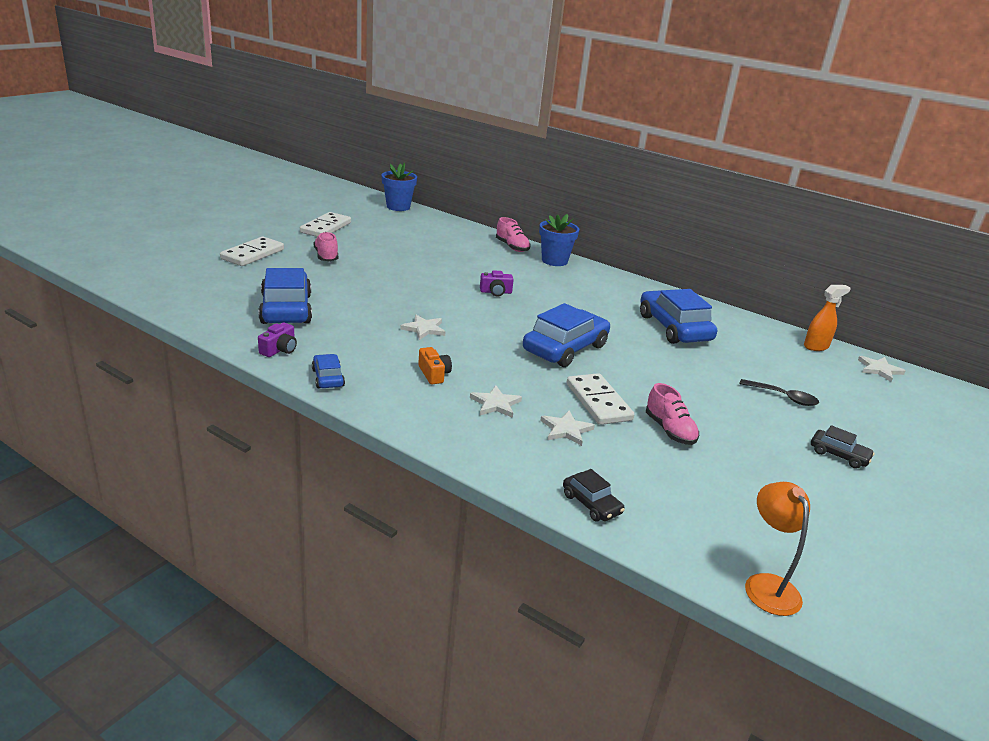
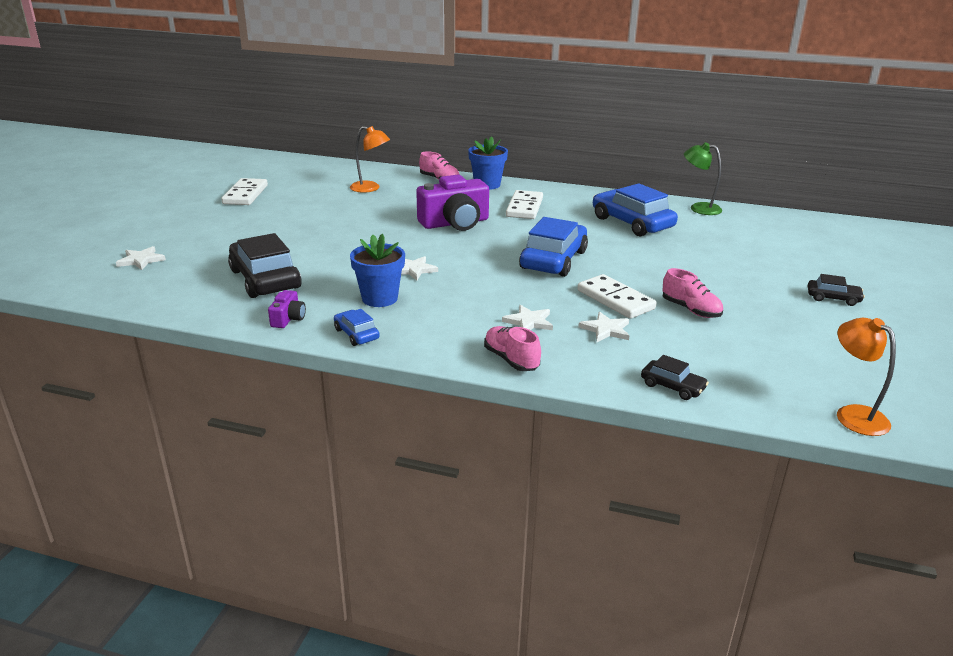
camera: 15 degrees left, 0 degrees up
(253, 254) = (189, 234): white domino -> white domino (524, 207)
(286, 309) = (265, 279): blue car -> black car
(326, 256) = (267, 222): pink shoe -> pink shoe (511, 360)
(398, 207) = (303, 162): blue flower pot -> blue flower pot (380, 298)
(434, 374) = (454, 308): orange camera -> none
(441, 243) = (370, 188): none -> orange lamp
(495, 292) = (455, 223): purple camera -> purple camera, size x2.17
(758, 327) = (699, 208): none -> green lamp
(783, 397) = (759, 261): black spoon -> none
(816, 346) = (755, 214): orange spray bottle -> none
(879, 370) = (815, 223): white star -> white star (141, 260)

